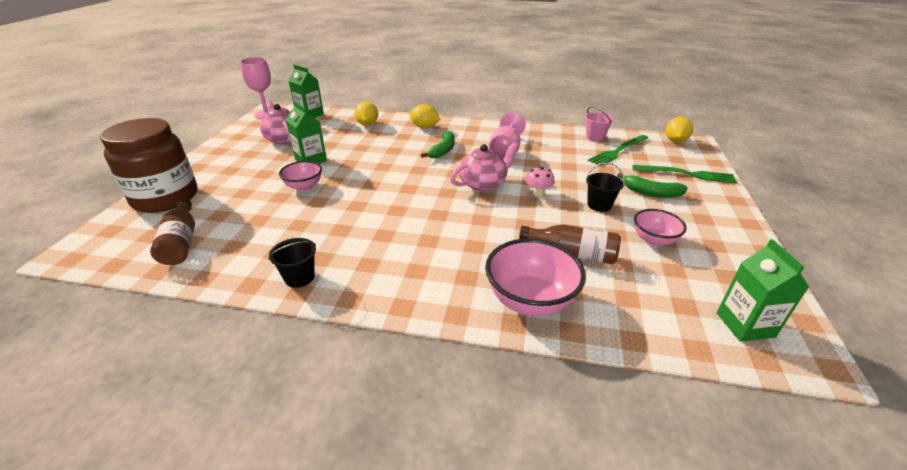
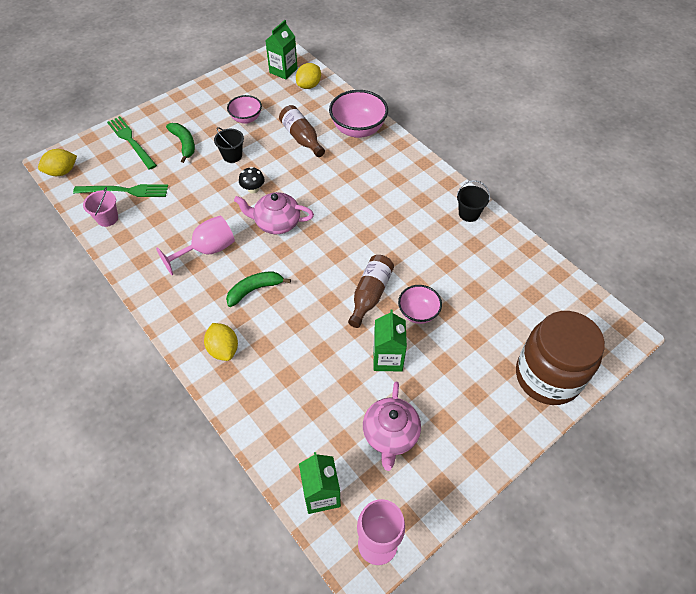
camera: 140 degrees left, 20 degrees up
(181, 242) = (539, 296): brown bottle -> brown bottle (370, 294)
(367, 124) = (275, 404): yellow lemon -> yellow lemon (309, 85)
(538, 193) = (253, 189): pink mushroom -> black mushroom

